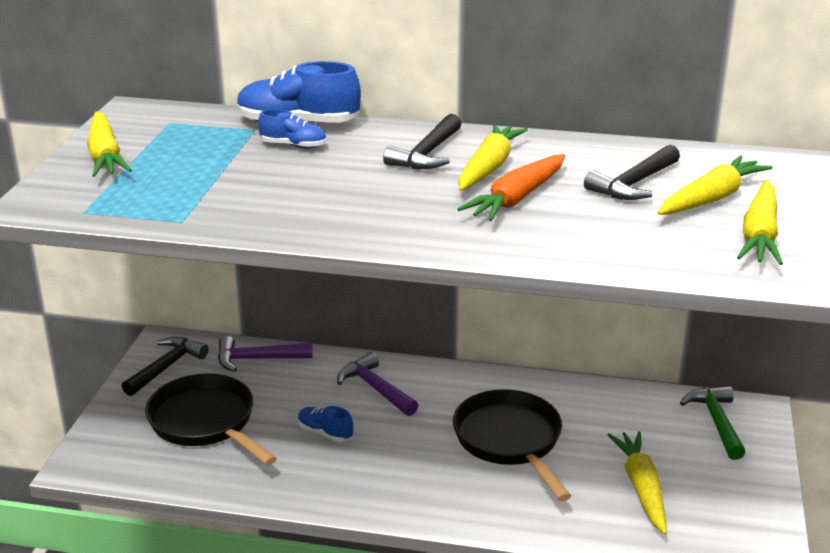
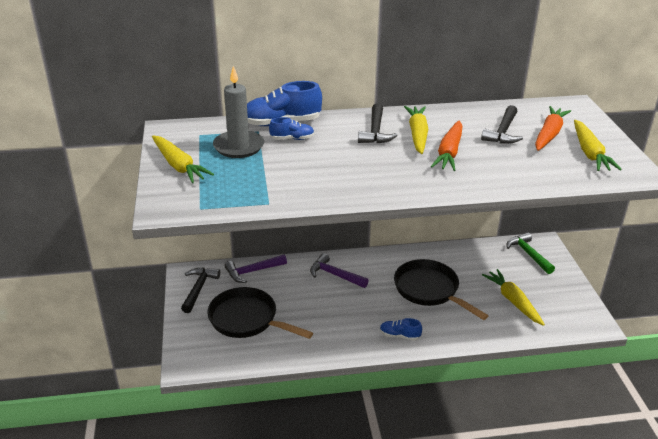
camera: 20 degrees left, 5 degrees up
(208, 145) = (238, 146): none -> grey candle
(325, 433) = (323, 309): blue shoe -> blue shoe (399, 335)
(711, 198) = (549, 134): yellow carrot -> orange carrot

